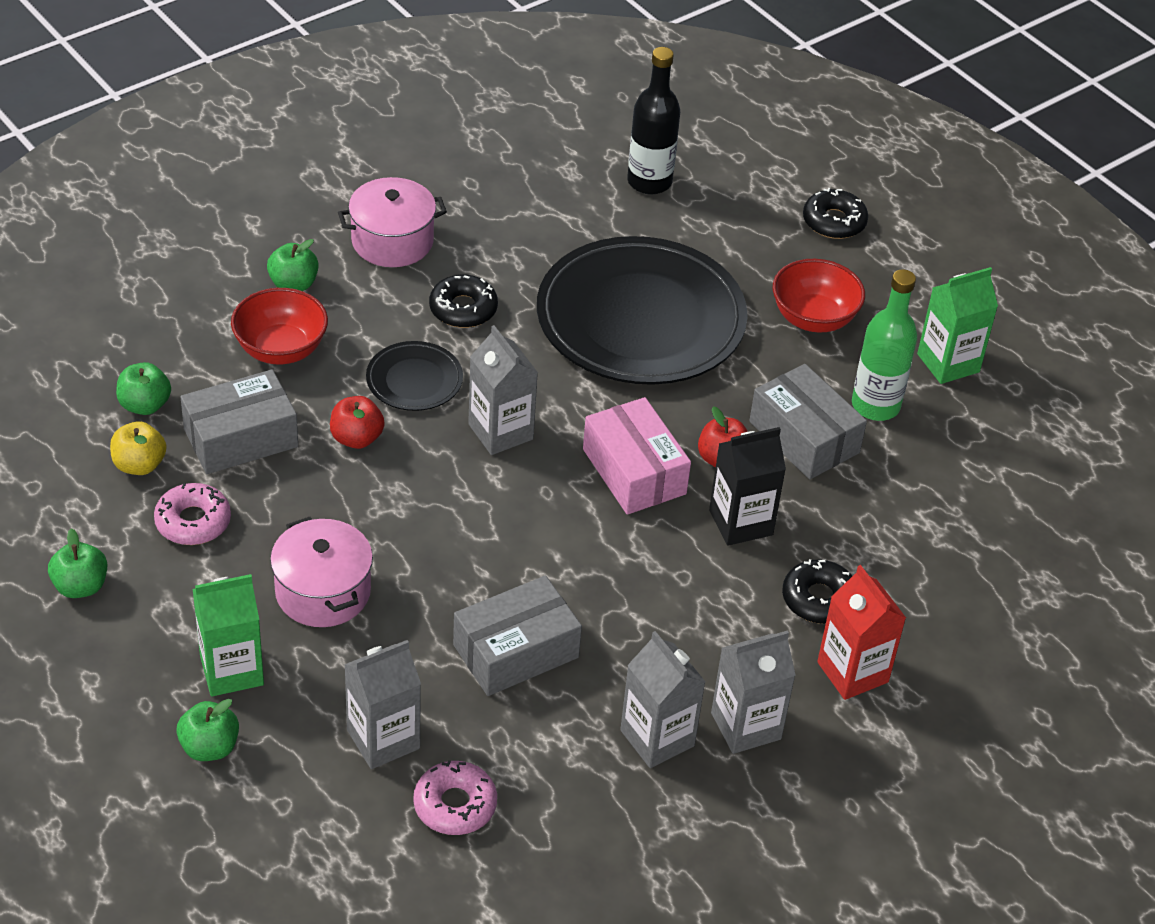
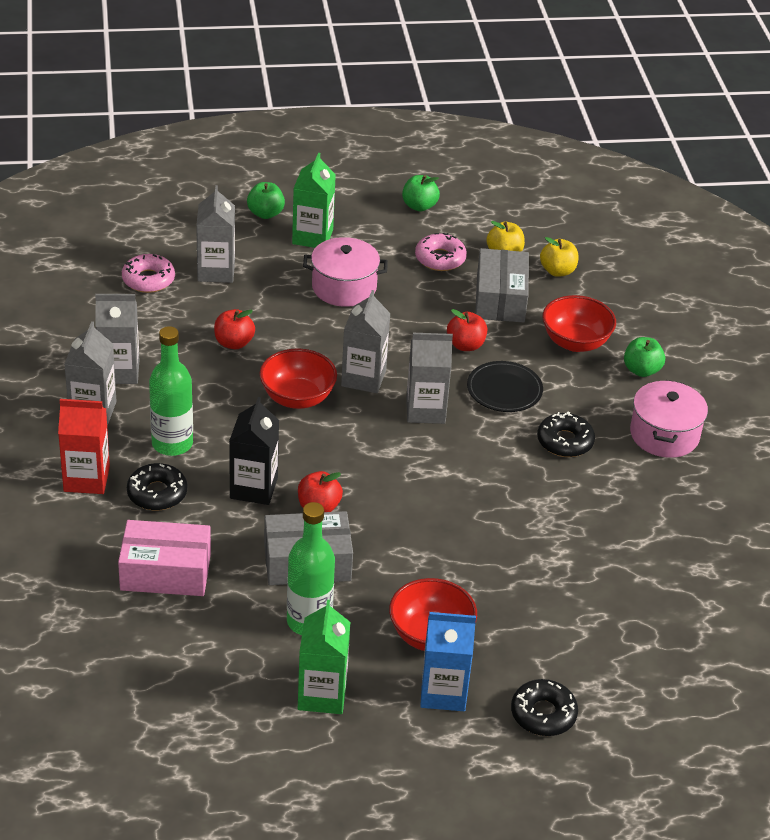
camera: 120 degrees right, 5 degrees down
(145, 405) = (557, 271): green apple -> yellow apple
(486, 504) = (363, 378): none -> grey carton
(516, 651) = (234, 343): grey box -> red apple
(567, 548) = (297, 398): none -> red bowl
(634, 471) = (341, 457): pink box -> pink box (165, 572)
(640, 319) = (494, 531): black plate -> none
(649, 182) = (663, 613): black bottle -> none
(734, 624) = (172, 444): none -> green bottle
(870, 288) = (443, 692): none -> blue carton

